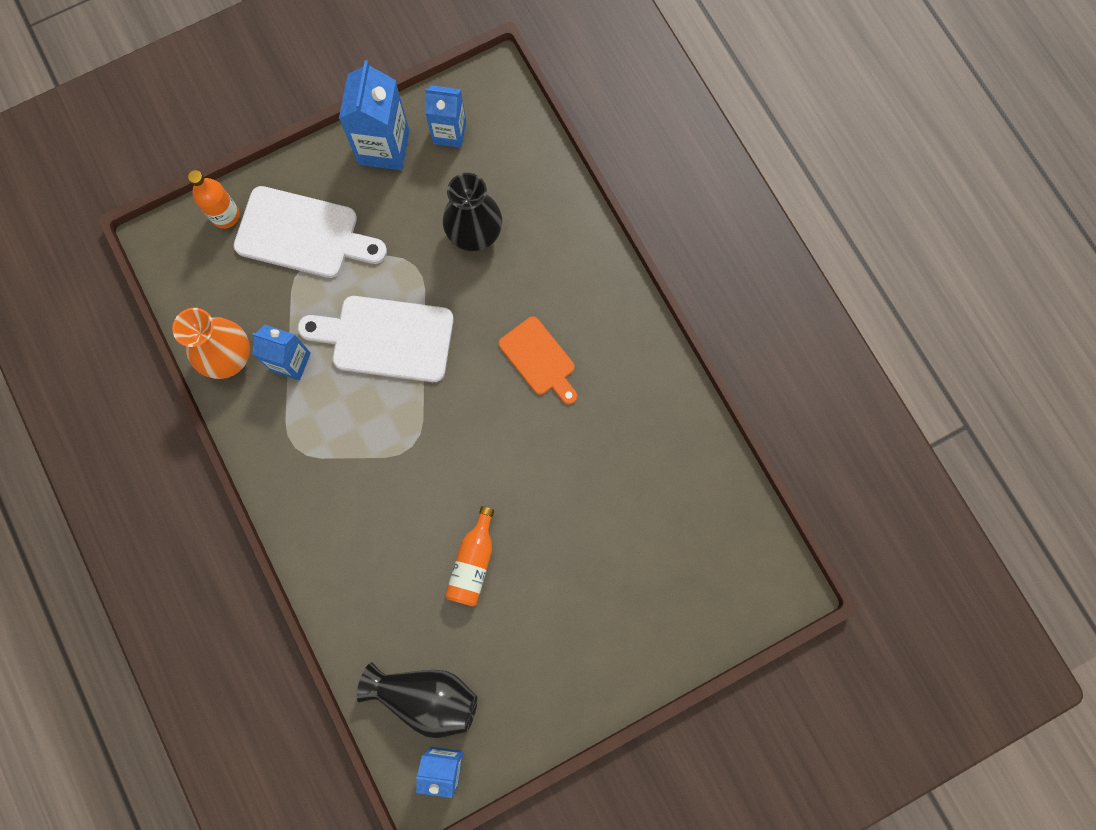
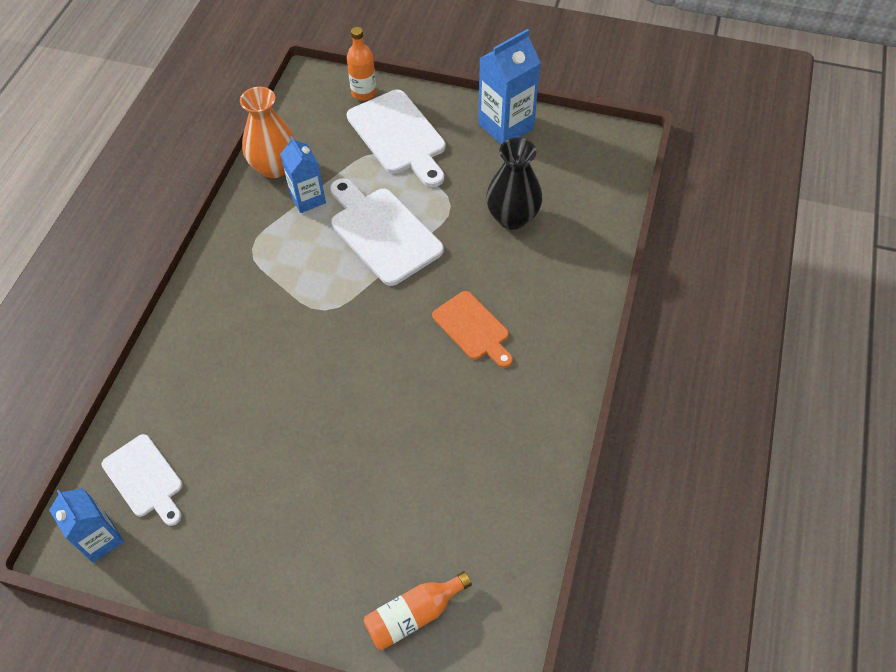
camera: 45 degrees right, 20 degrees down
(426, 697) = (145, 479): black vase -> white cutting board
(449, 132) = (560, 148): blue carton -> none
(473, 562) = (279, 419): orange bottle -> orange bottle (414, 615)
(539, 359) = (473, 328): orange cutting board -> orange cutting board turned 45 degrees counterclockwise

